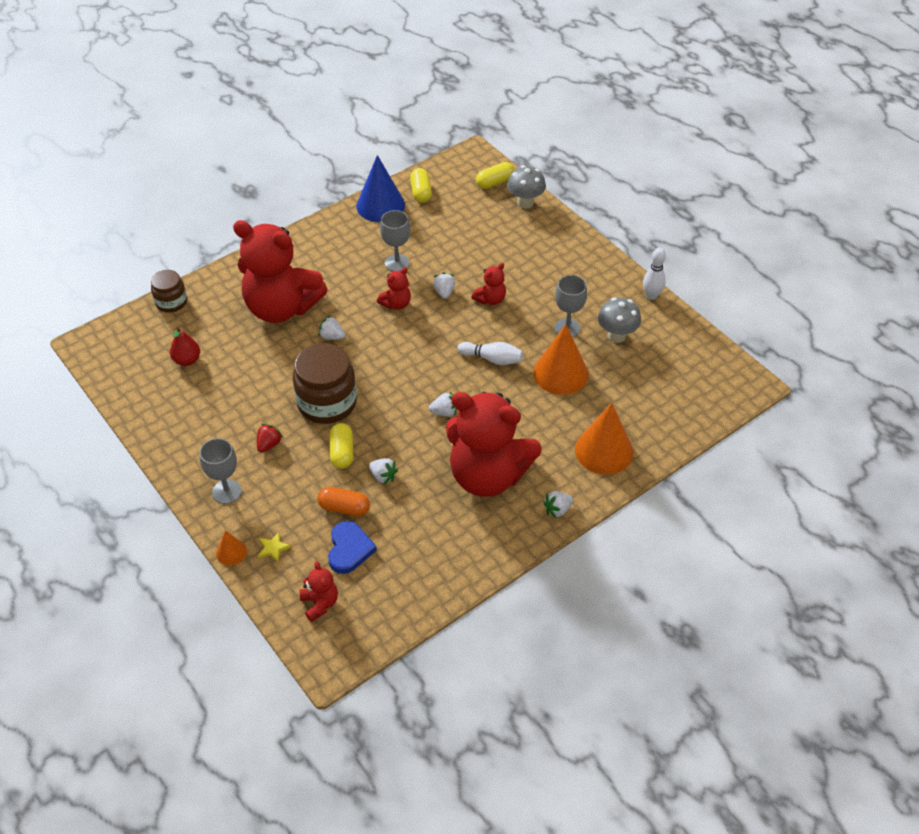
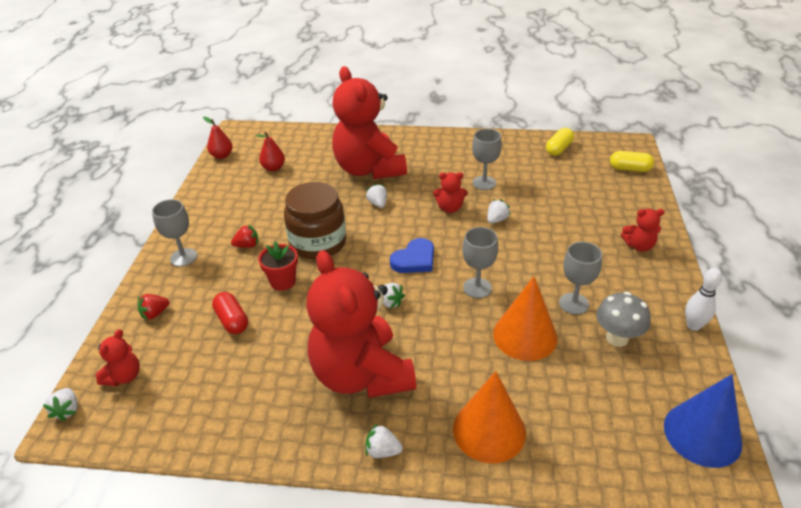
camera: 45 degrees right, 10 degrees down
(113, 379) = (222, 156): none -> red pear
(171, 302) = (310, 133): brown jar -> none
(231, 552) = (131, 297): orange cone -> none
(273, 548) = (155, 314): yellow star -> red strawberry
(342, 452) = (283, 281): yellow capsule -> red flower pot
(344, 508) = (232, 321): orange capsule -> red capsule
(349, 549) = (195, 352): blue heart -> blue heart (414, 259)
(380, 205) = (517, 143): blue cone -> blue cone (702, 434)
(383, 476) = (286, 318): white strawberry -> white strawberry (67, 410)
(490, 299) = (529, 244): red teddy bear -> red teddy bear (639, 246)
(492, 359) = (477, 288): white bowling pin -> grey goblet
(525, 203) = (641, 194): grey mushroom -> none

